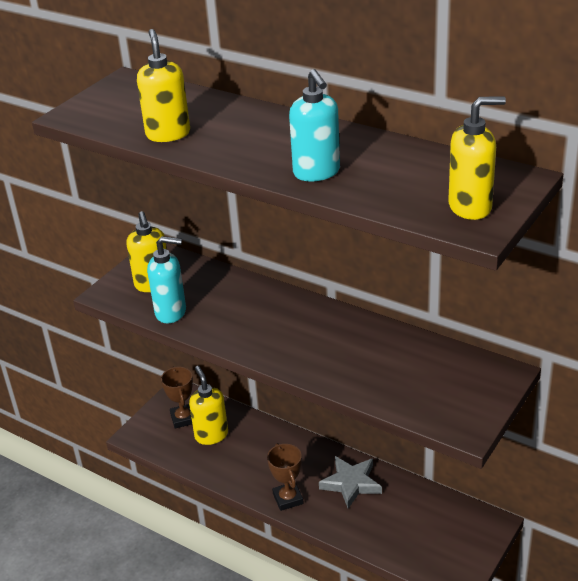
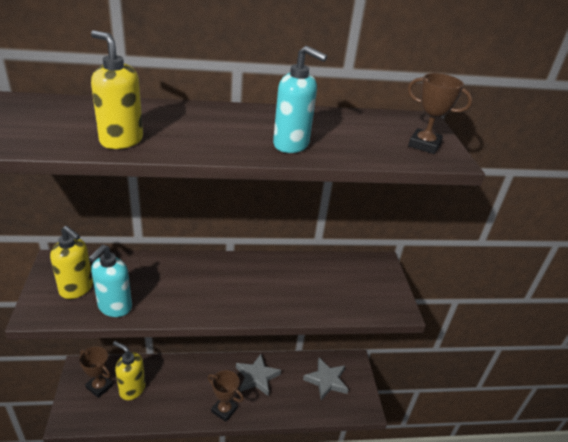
camera: 45 degrees left, 0 degrees up
(171, 312) = (114, 307): turquoise soap dispenser -> turquoise soap dispenser turned 150 degrees clockwise
(434, 527) = (326, 380): none -> grey star
(470, 207) = (424, 145): yellow soap dispenser -> brown trophy

